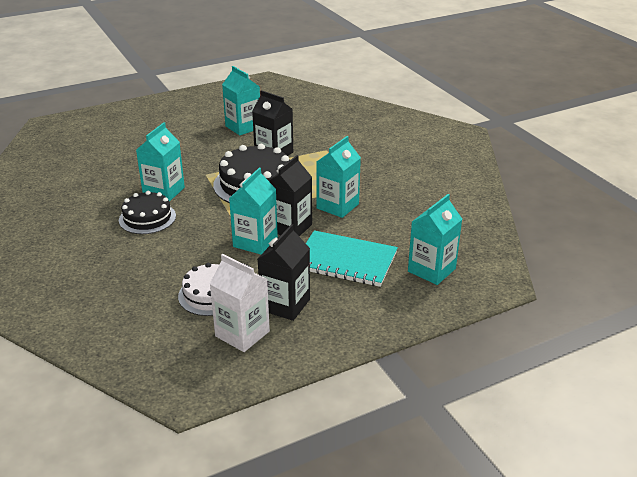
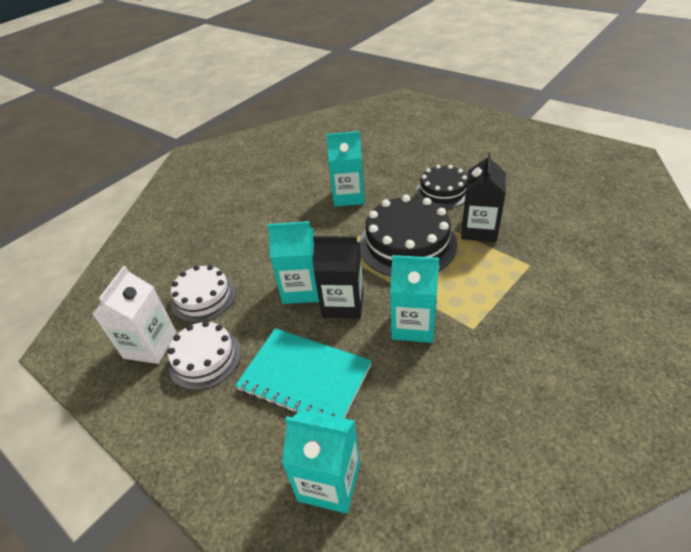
camera: 70 degrees right, 10 degrees up
(147, 218) = (301, 207): black cake -> black cake (443, 191)
(243, 127) = (510, 187): turquoise carton -> none
(285, 305) = (204, 358): black carton -> white cake
(345, 261) = (305, 378): turquoise notebook -> turquoise notebook turned 60 degrees counterclockwise

